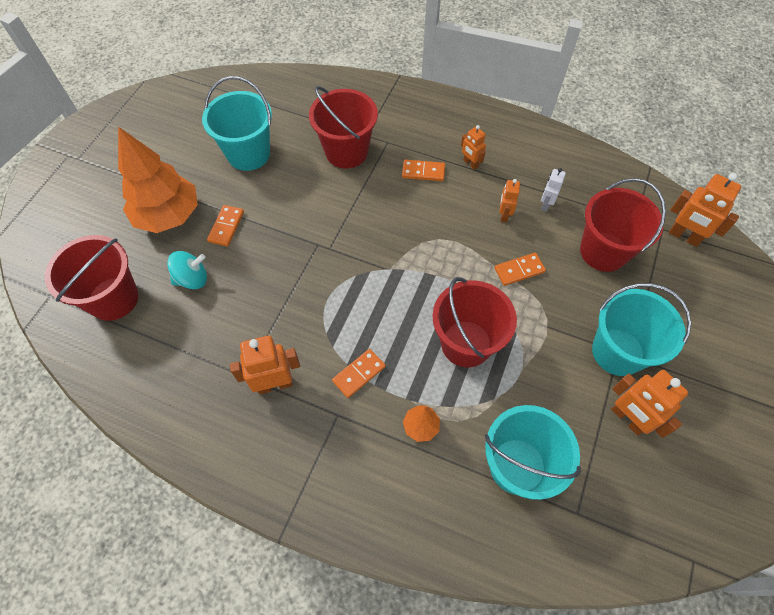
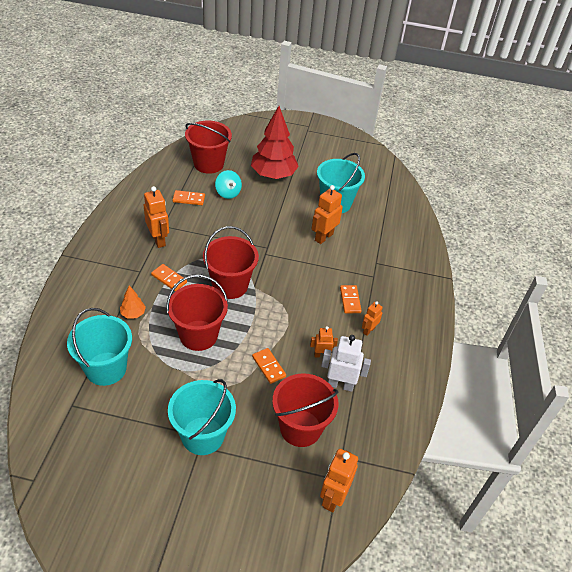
camera: 75 degrees right, 15 degrees down
(168, 215) = (273, 175): orange tree -> red tree
(226, 227) = (271, 202): orange domino -> orange domino (189, 199)
(346, 152) = (355, 253): red bucket -> red bucket (230, 285)
(545, 204) = (340, 384): white robot -> white robot, size x1.69
(627, 419) = (144, 440): orange robot -> orange robot (323, 237)

